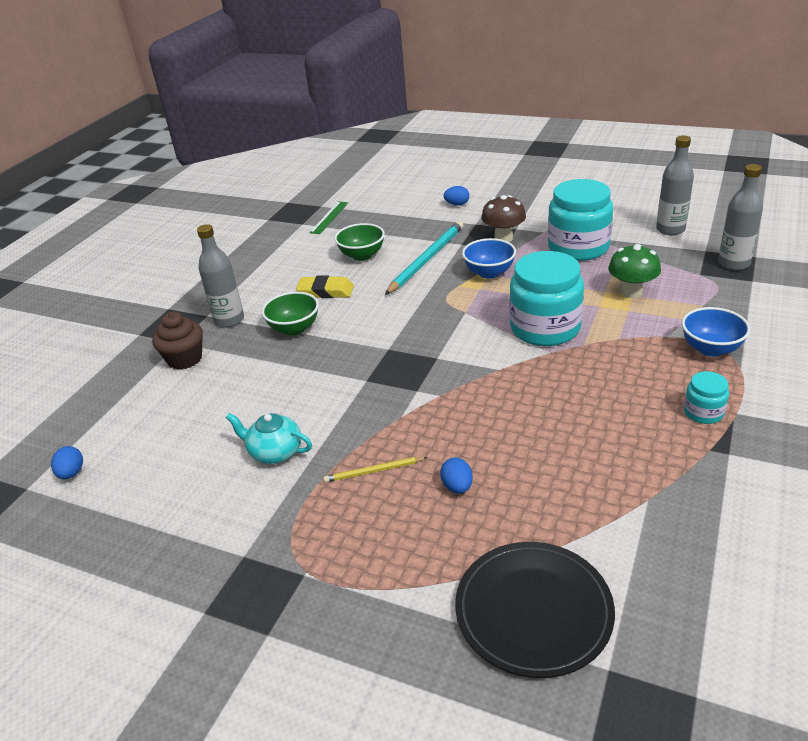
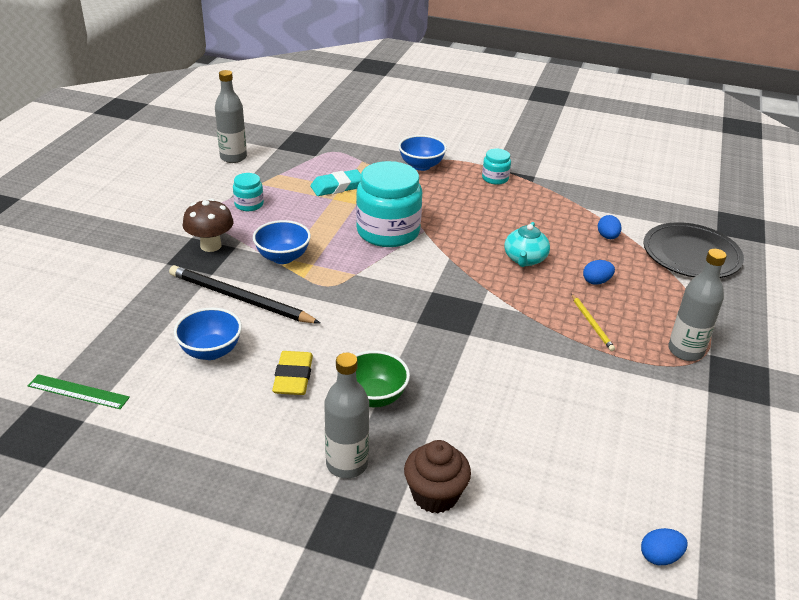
camera: 100 degrees left, 0 degrees up
(275, 452) = (584, 387): turquoise teapot -> turquoise teapot (525, 259)
(362, 255) = (211, 351): green bowl -> blue bowl
(427, 259) = (240, 298): turquoise pencil -> black pencil
(457, 204) = (105, 275): blue egg -> blue egg (607, 237)
(578, 247) = (249, 204): turquoise jar -> turquoise jar, size x0.47
(631, 292) = (337, 187): green mushroom -> turquoise eraser
(733, 263) = (303, 140): grey bottle -> grey bottle (685, 351)

